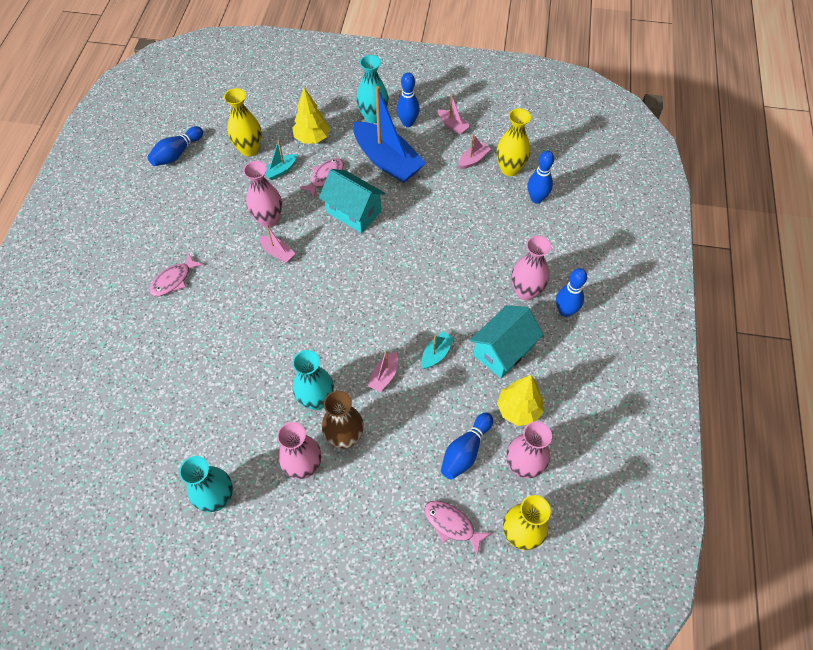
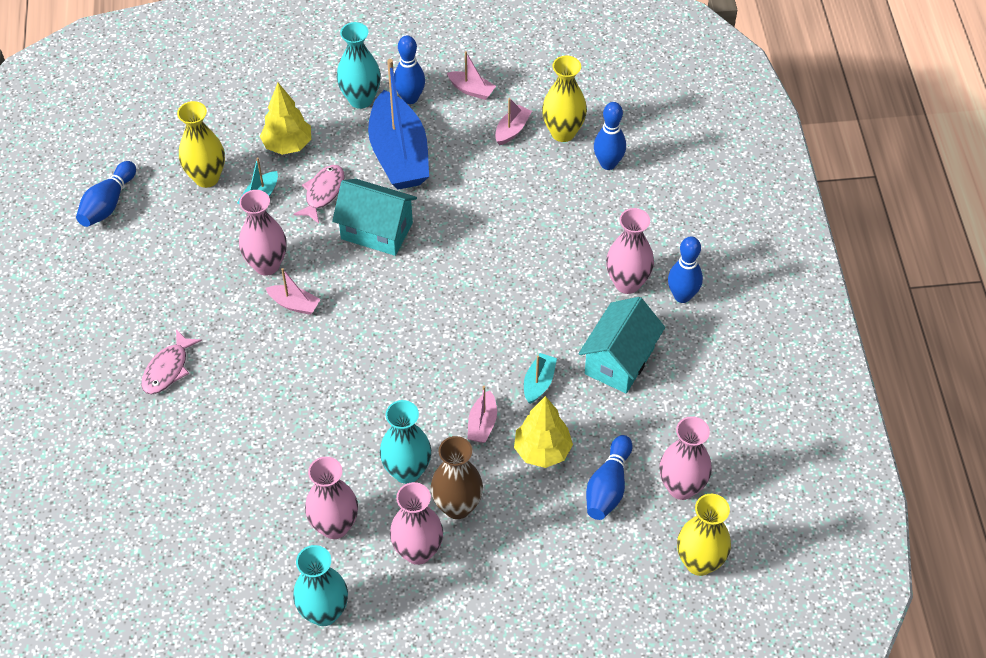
camera: 15 degrees left, 5 degrees down
(249, 430) = (334, 526): none -> pink vase
(387, 161) = (399, 154): blue boat -> blue boat turned 45 degrees clockwise
(451, 524) = (616, 572): pink fish -> none
(518, 409) = (658, 425): yellow tree -> yellow tree (542, 451)

